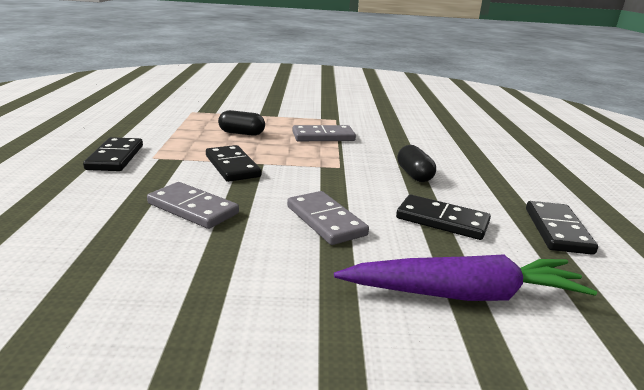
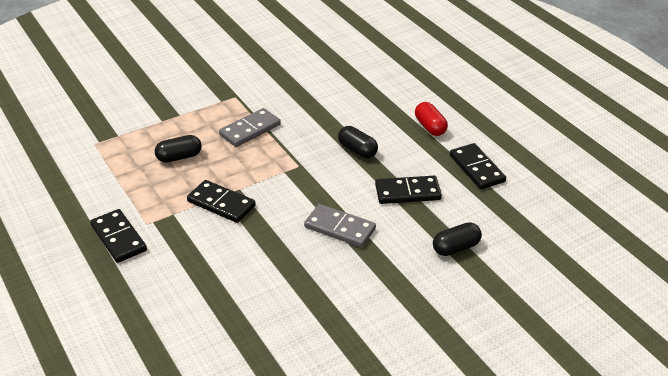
camera: 30 degrees left, 15 degrees up
(193, 208) = (246, 260): grey domino -> none
(464, 294) = (456, 248): purple carrot -> black capsule
(517, 183) = (430, 127): none -> red capsule

